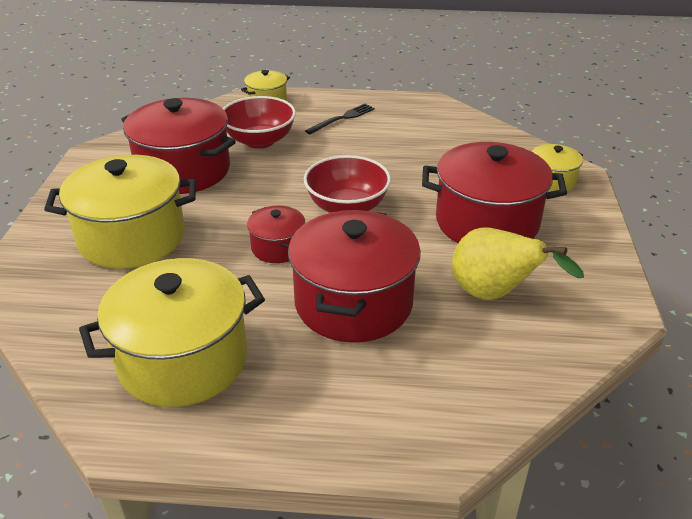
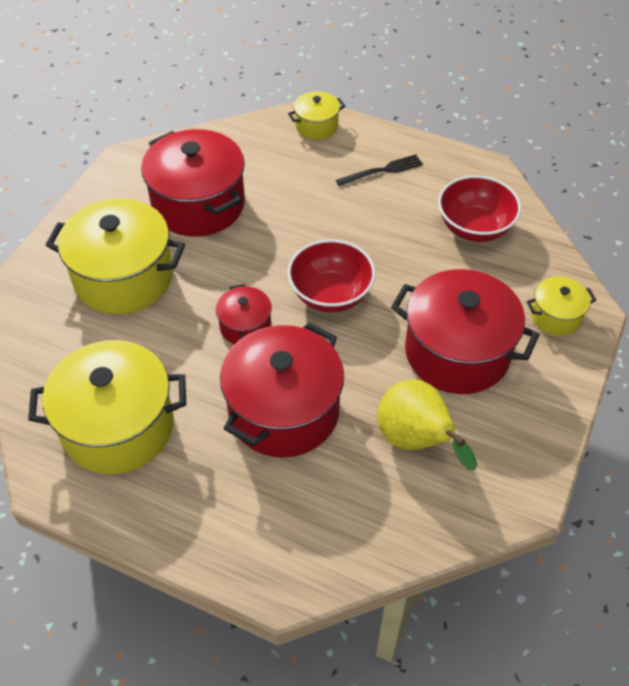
camera: 20 degrees right, 15 degrees up
(260, 141) = (286, 182): red bowl -> red bowl (474, 228)

